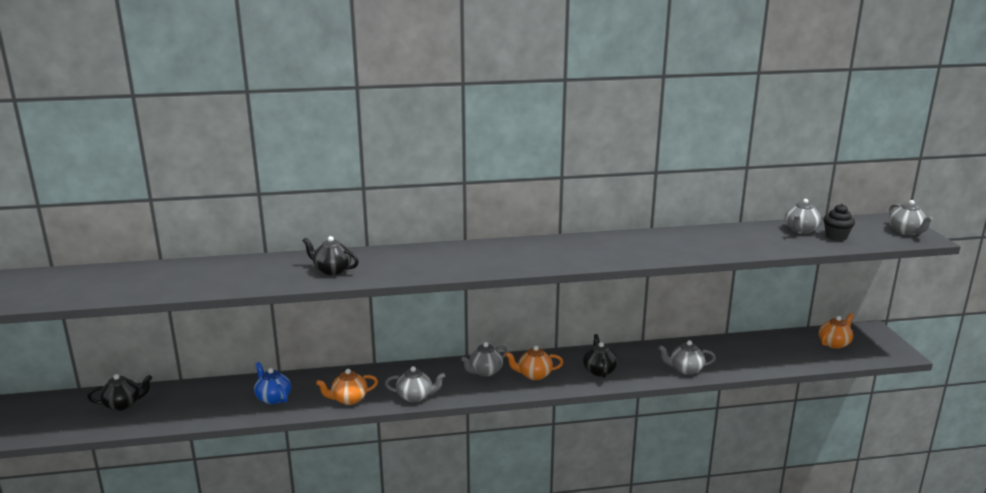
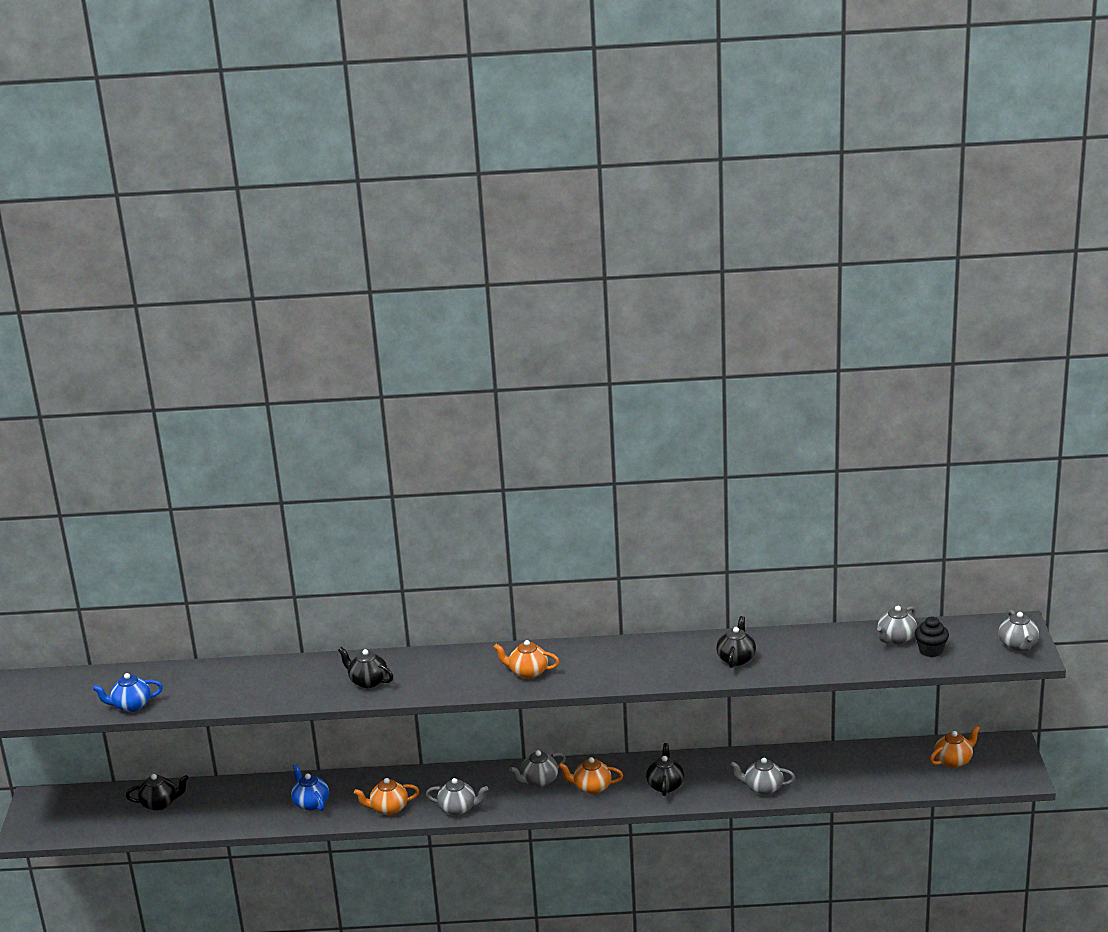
camera: 10 degrees right, 5 degrees up
(88, 295) = (131, 705): none -> blue teapot
(485, 260) = (527, 672): none -> orange teapot
(671, 246) = (736, 659): none -> black teapot

